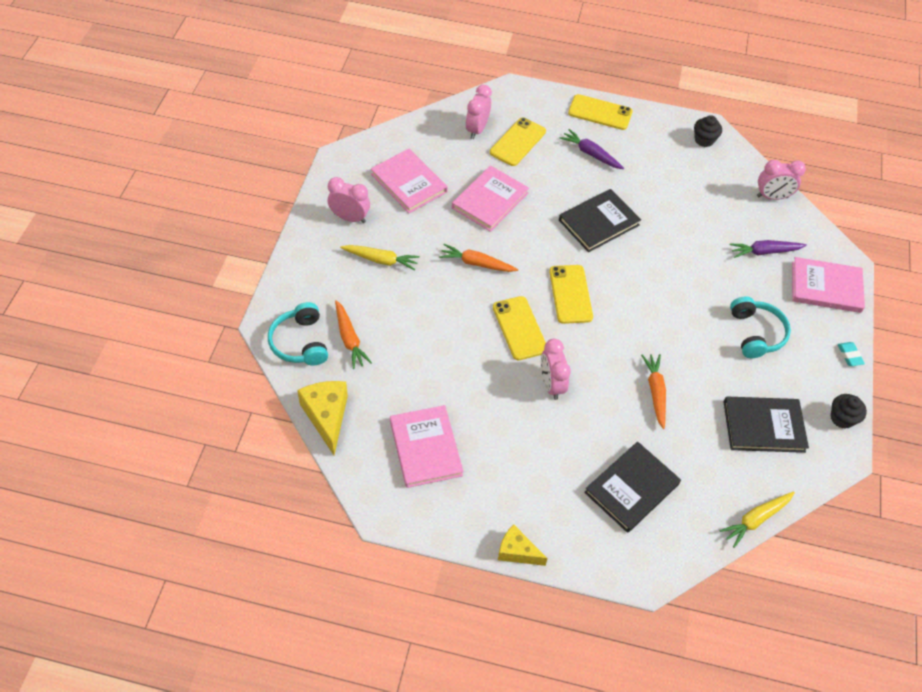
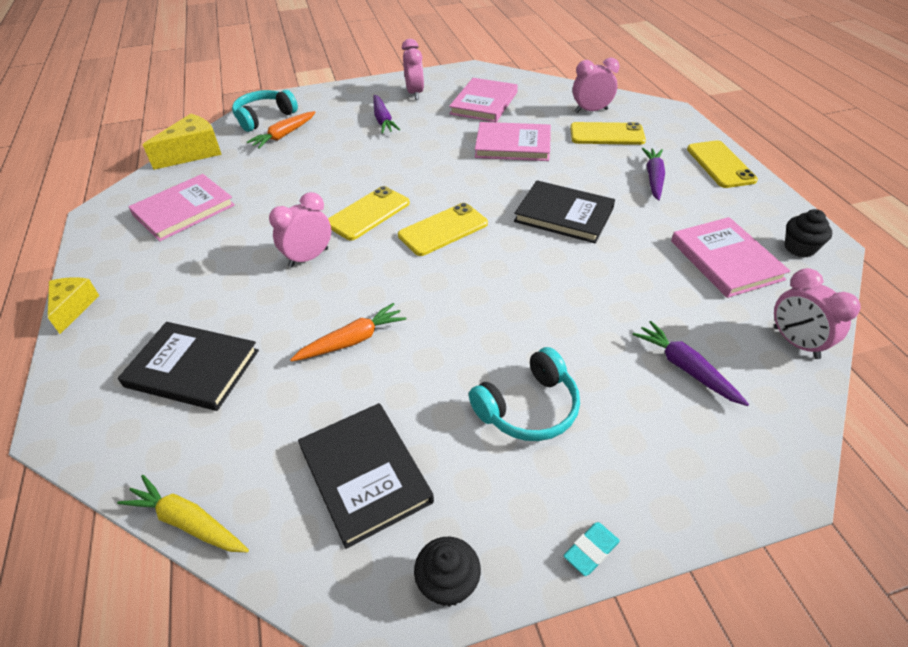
camera: 65 degrees right, 10 degrees down
(381, 260) = (383, 120): yellow carrot -> purple carrot
(477, 263) = (427, 164): orange carrot -> none
(826, 287) = (700, 466): pink book -> pink book (725, 260)

